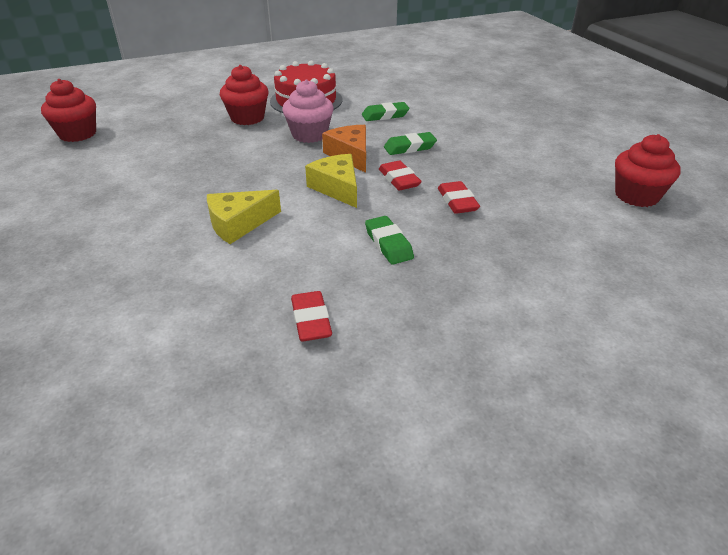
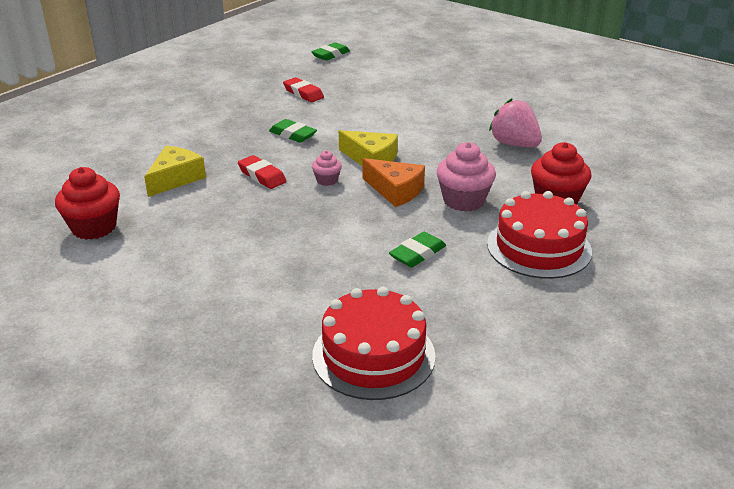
camera: 150 degrees right, 5 degrees down
(78, 134) = (660, 139): red cupcake -> none
(193, 164) = (514, 144): none -> pink strawberry
(239, 224) = (408, 119): yellow cheese -> yellow cheese (175, 178)
(399, 179) = (327, 180): red eraser -> pink cupcake
(409, 147) = (347, 216): green eraser -> green eraser (330, 55)
(458, 86) = (373, 355): none -> red cake

